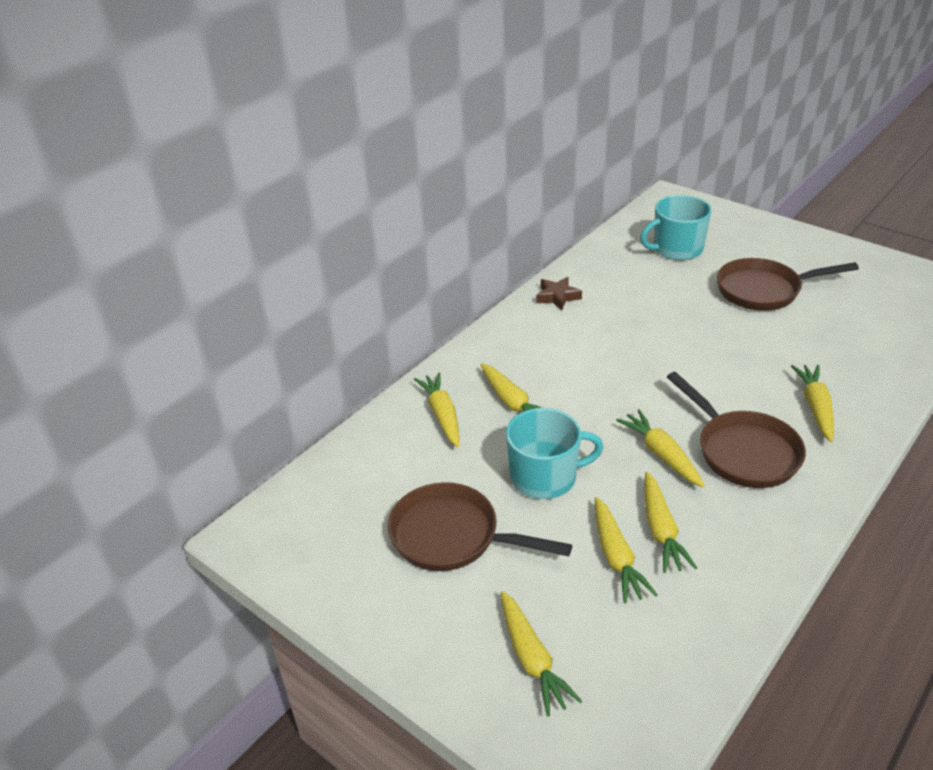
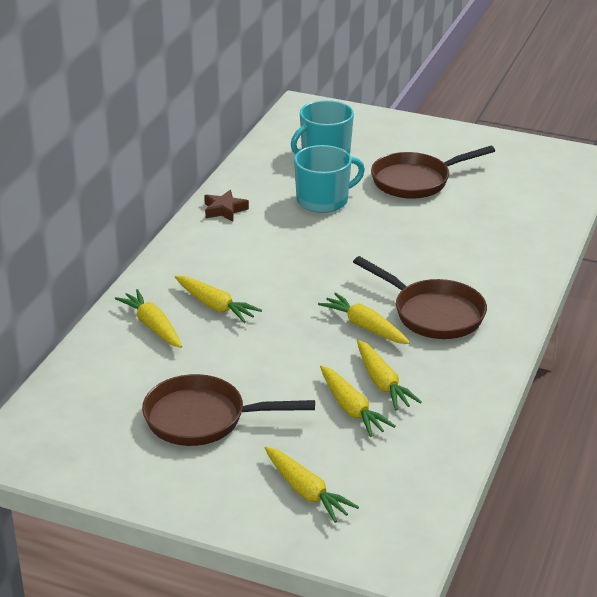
camera: 20 degrees left, 5 degrees down
(545, 477) = (268, 360): turquoise mug -> turquoise mug (323, 200)
(815, 407) = (485, 271): yellow carrot -> none

